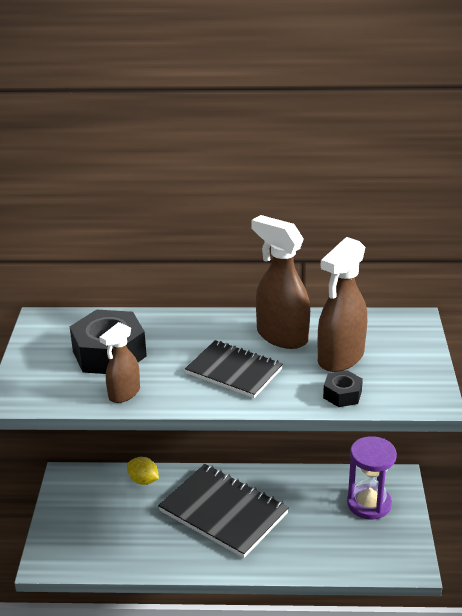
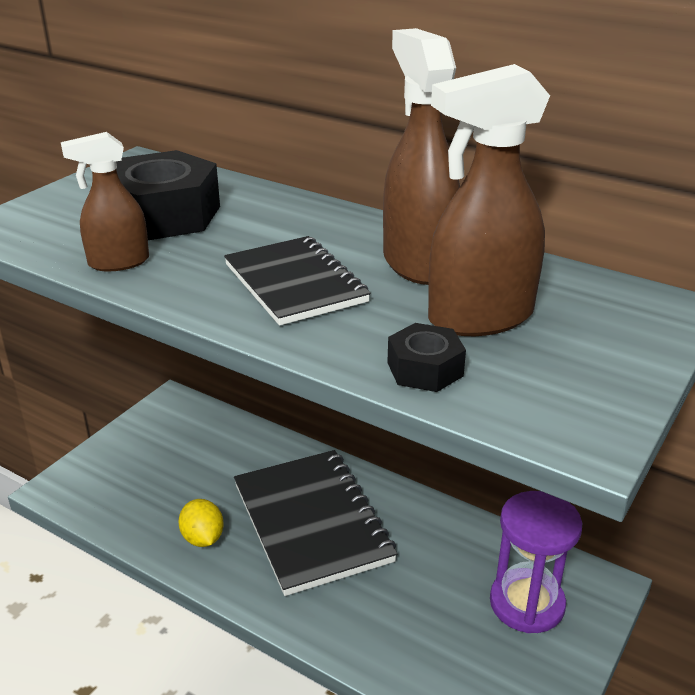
camera: 30 degrees right, 0 degrees up
(143, 480) = (251, 442): yellow lemon -> yellow lemon (203, 538)

